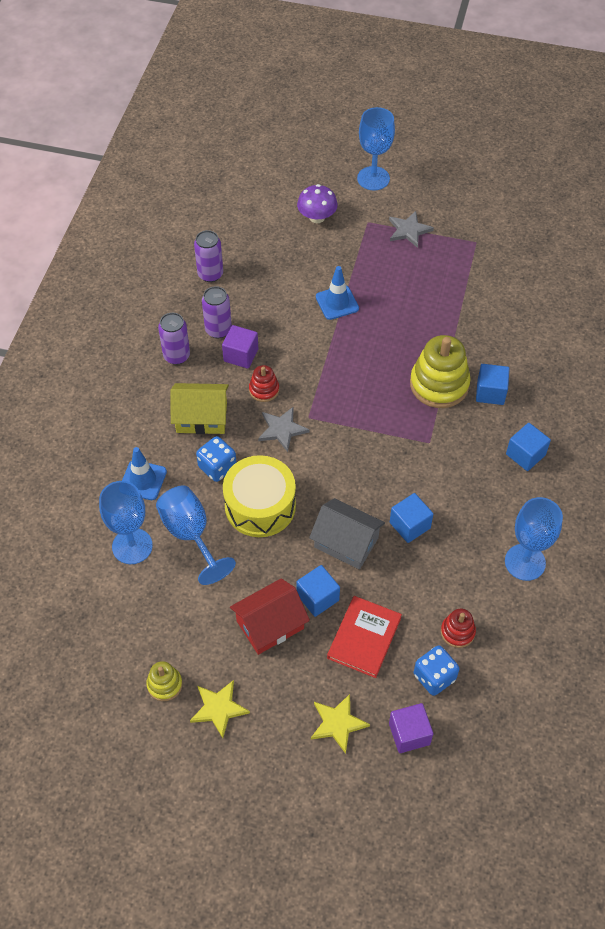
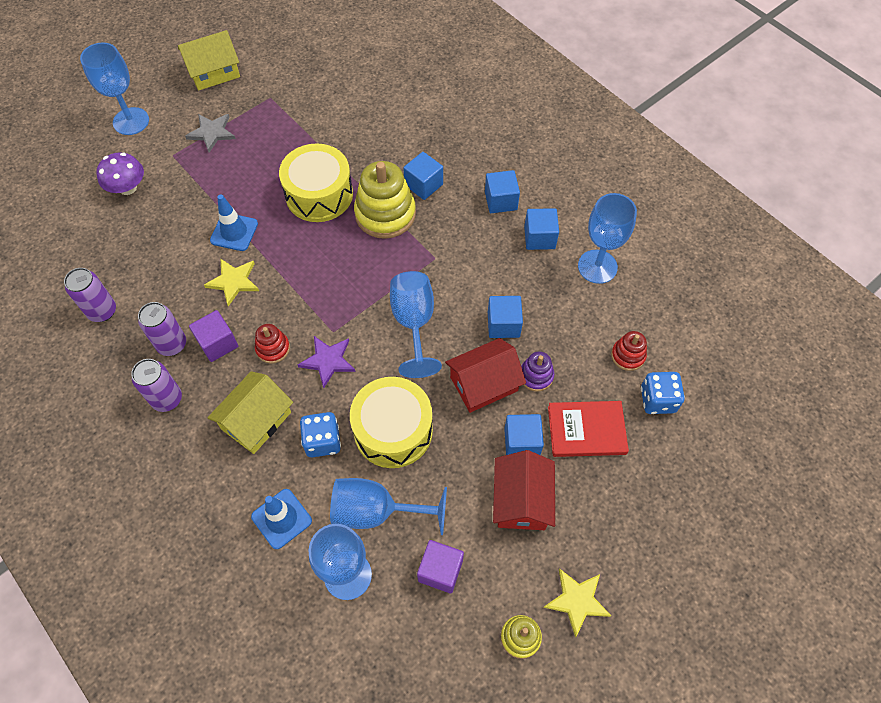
camera: 55 degrees left, 5 degrees up
(282, 429) = (328, 361): grey star -> purple star
(337, 723) = (654, 505): yellow star -> yellow star (233, 281)
(346, 542) = (484, 384): grey house -> red house
(359, 464) = (414, 323): none -> blue goblet
(364, 638) = (586, 430): red book -> red book turned 60 degrees counterclockwise
(383, 575) = (536, 376): none -> purple stacking toy
(409, 734) = (698, 453): purple cube -> purple cube (440, 570)
(417, 331) = (319, 194): none -> yellow drum
(464, 193) = (214, 72): none -> yellow house
(515, 503) = (539, 237): none -> blue cube

